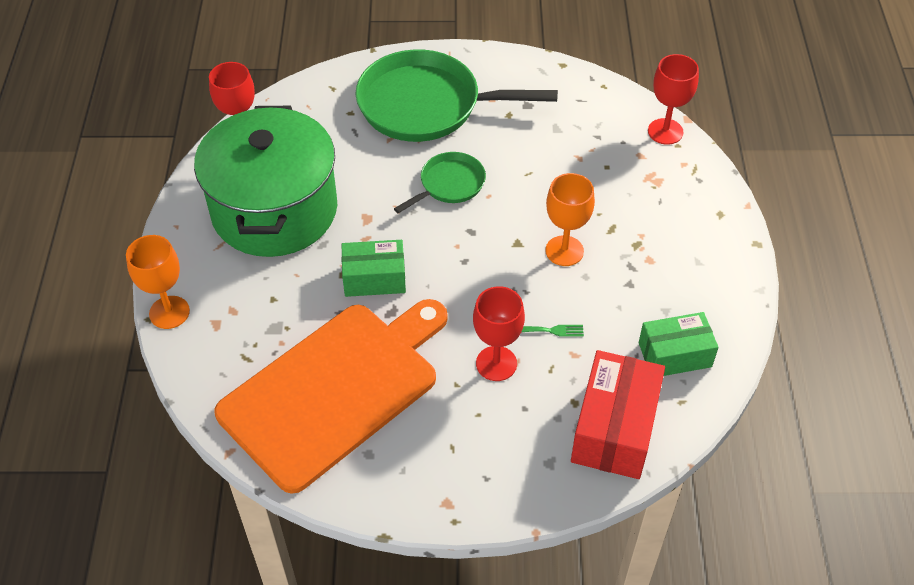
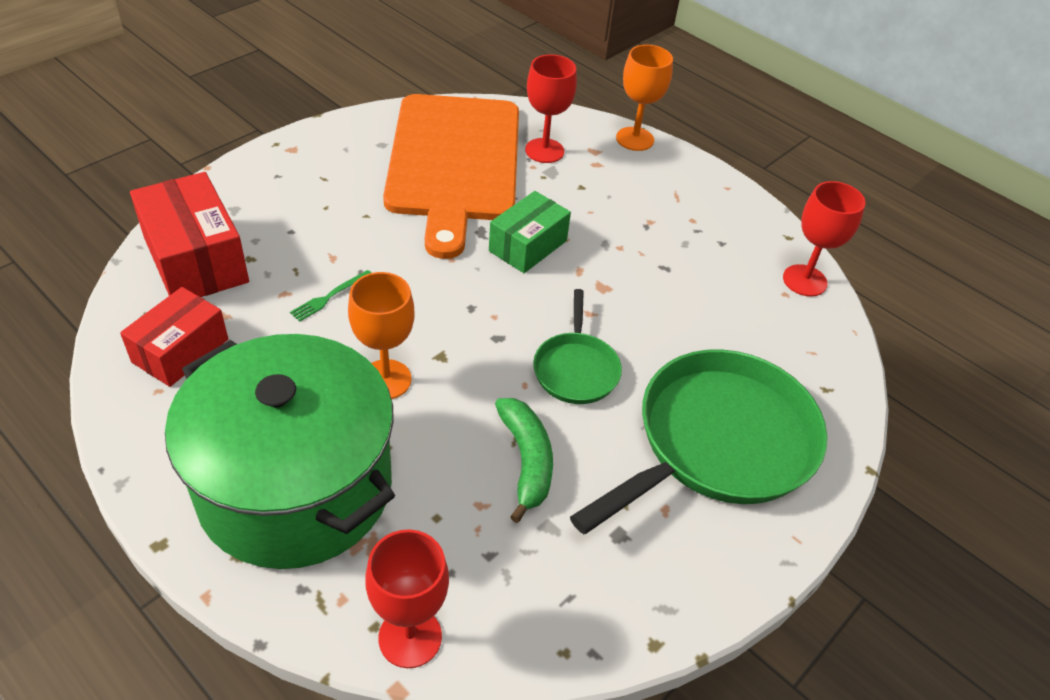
camera: 130 degrees right, 5 degrees down
(274, 210) = (682, 244): green pot -> green pot (295, 486)
(496, 363) = (348, 247): red goblet -> red goblet (544, 151)
(533, 160) = (526, 461): none -> green banana
(674, 355) = (180, 351): green box -> red box

